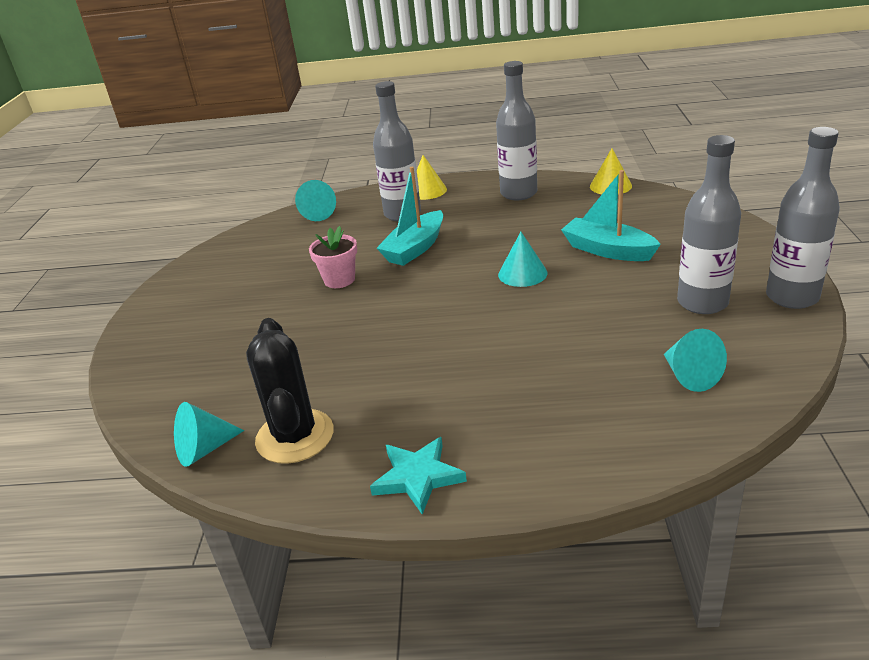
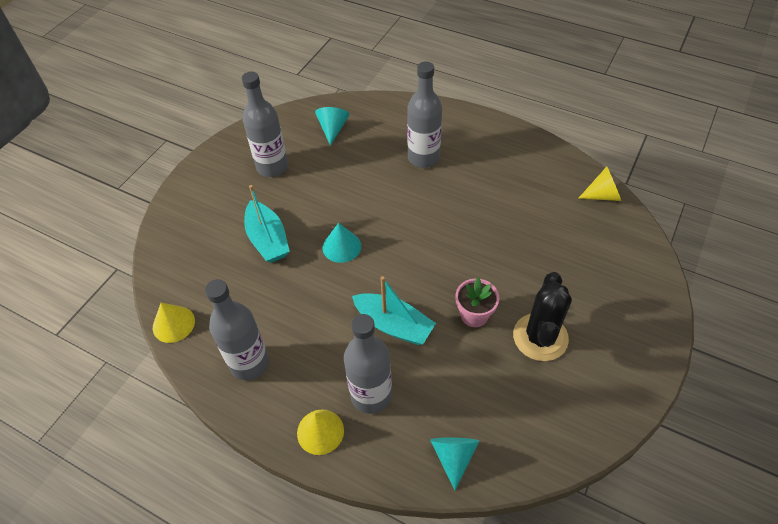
camera: 155 degrees left, 20 degrees up
(204, 449) = (603, 195): turquoise cone -> yellow cone
(295, 436) = (549, 181): black cactus -> black cactus (540, 337)
(415, 248) = (394, 325): turquoise boat -> turquoise boat turned 60 degrees clockwise
(417, 477) = (495, 134): turquoise star -> none
(792, 297) = (227, 148): grey bottle -> grey bottle (423, 158)

